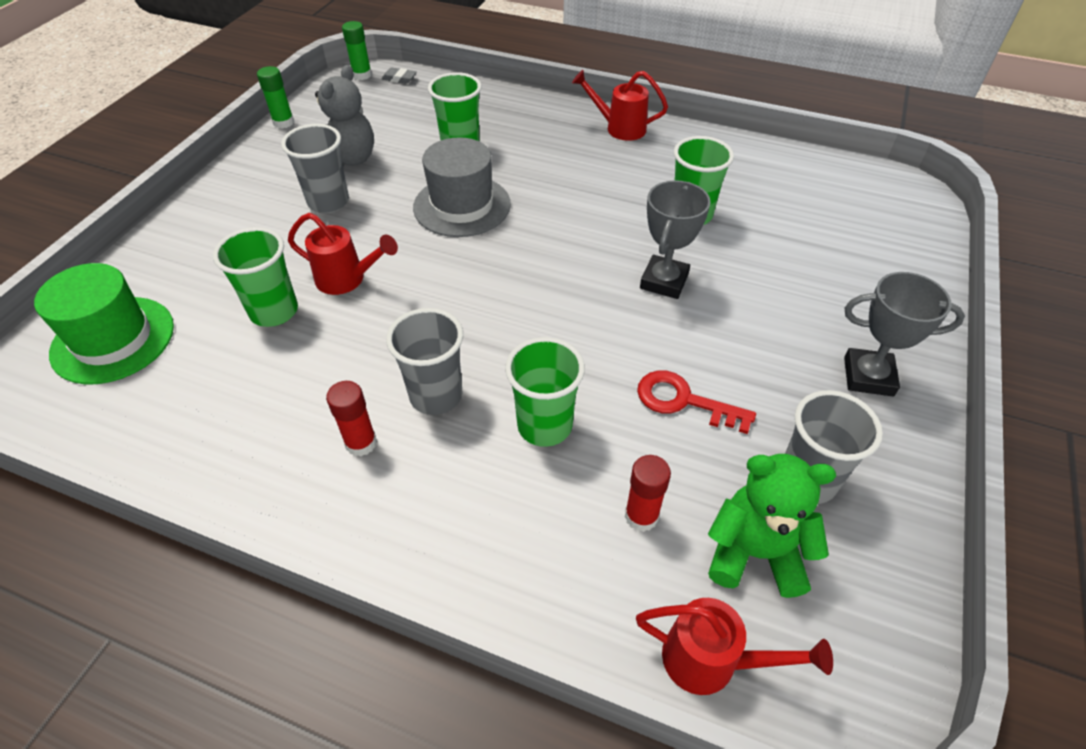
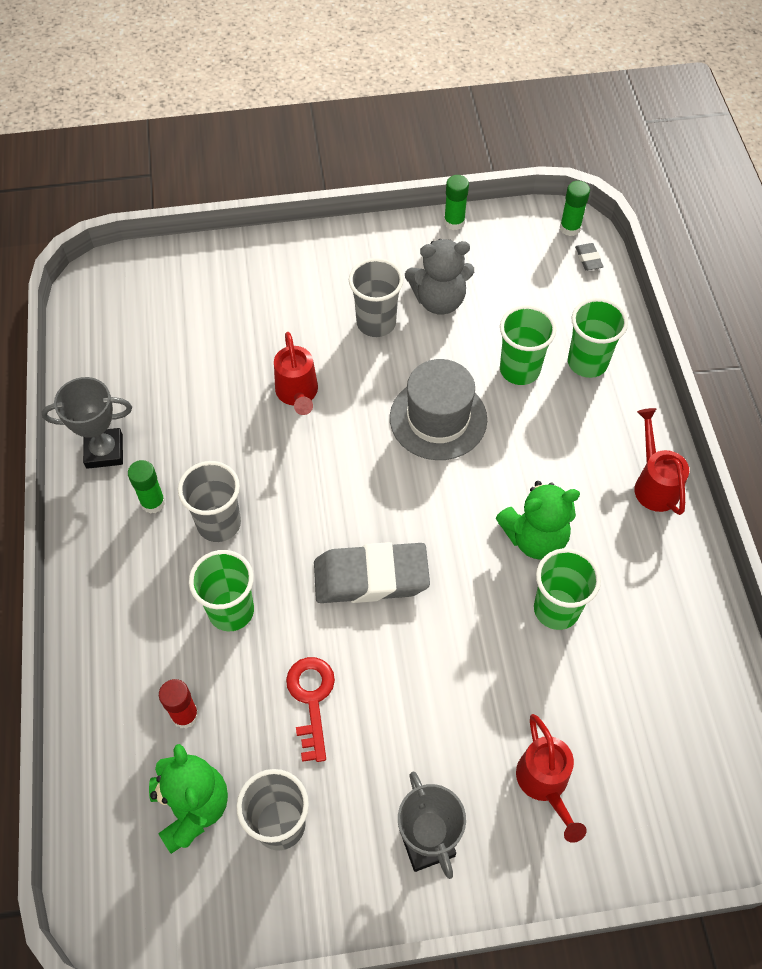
camera: 60 degrees right, 10 degrees up
(113, 339) = (156, 299): green hat -> none
(274, 311) = (237, 371): green cup -> green cup (587, 363)
(361, 443) = (153, 502): red glue stick -> green glue stick
(584, 308) = (371, 577): none -> grey eraser
(619, 200) = (535, 538): none -> green teddy bear
(664, 281) = (445, 625): grey trophy -> grey trophy (104, 451)
(711, 661) = (94, 808): red watering can -> red watering can (545, 784)

